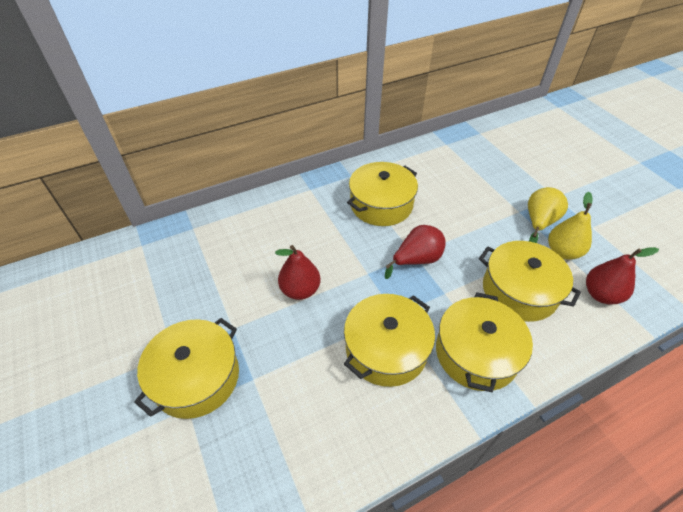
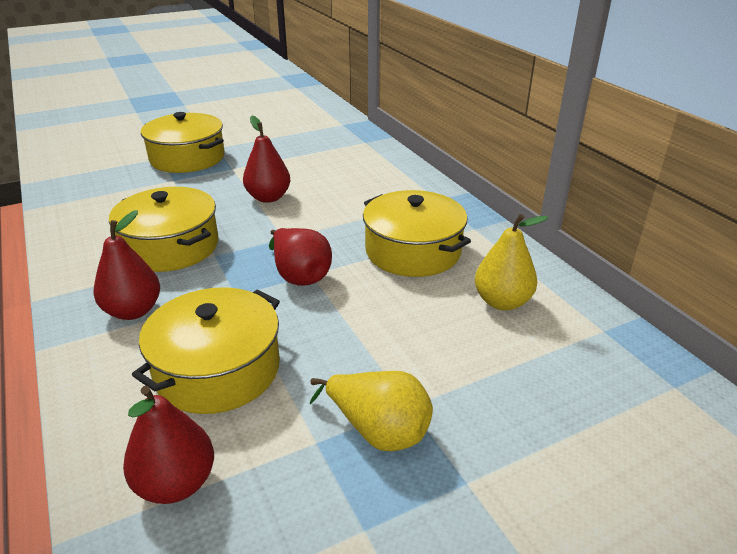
camera: 90 degrees right, 15 degrees down
(476, 353) = (133, 311): yellow pot -> red pear
(562, 252) = (293, 450): yellow pear -> yellow pear (502, 302)

